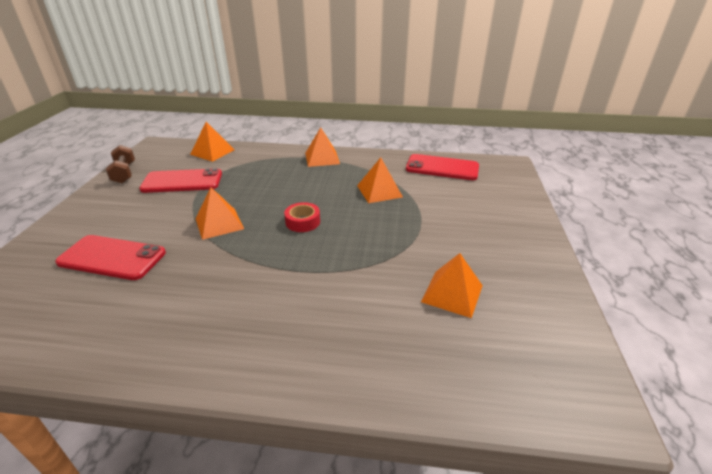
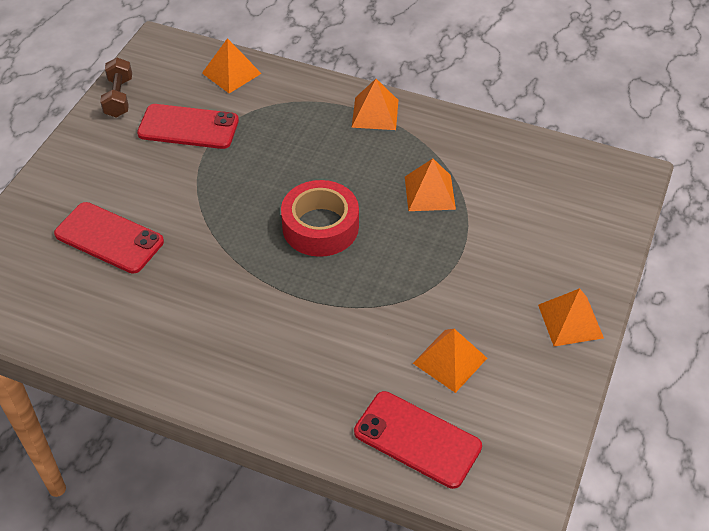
camera: 15 degrees right, 15 degrees up
(219, 223) = (224, 210): orange pyramid -> orange pyramid (570, 321)
(303, 222) = (320, 227): red tape -> red tape, size x1.83
(442, 168) = (532, 164): red phone -> red phone (417, 439)

